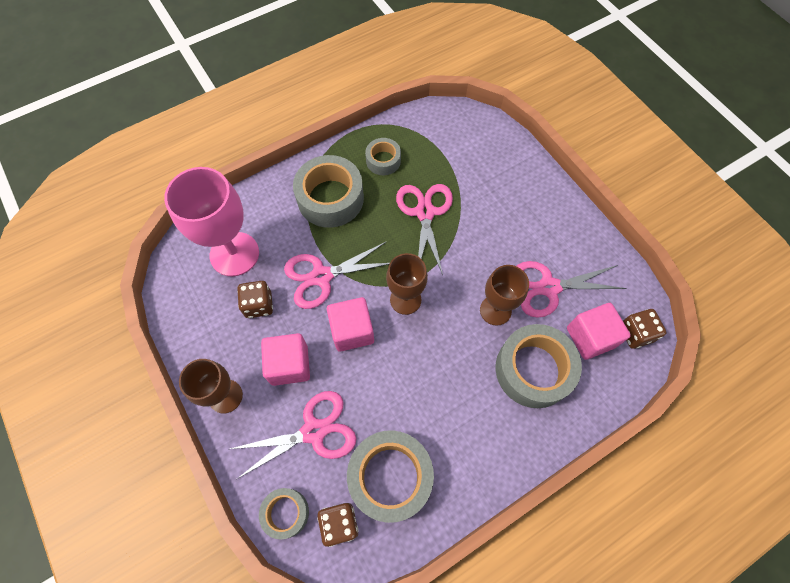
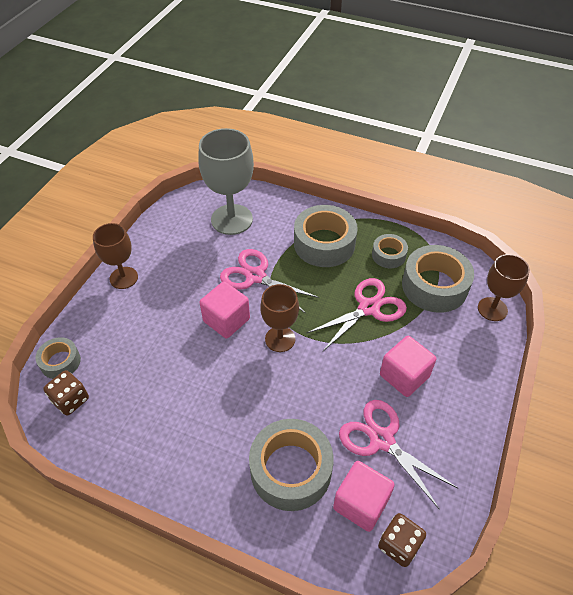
camera: 55 degrees right, 15 degrees down
(234, 254) = (232, 219): pink goblet -> grey goblet
(259, 305) = (204, 255): brown dice -> none
(289, 365) = (171, 299): pink cube -> pink cube (404, 376)
(314, 431) = (131, 343): pink scissors -> none
(390, 477) = (126, 413): grey tape -> grey tape (434, 286)
(495, 310) = (323, 408): brown goblet -> brown goblet (492, 309)

